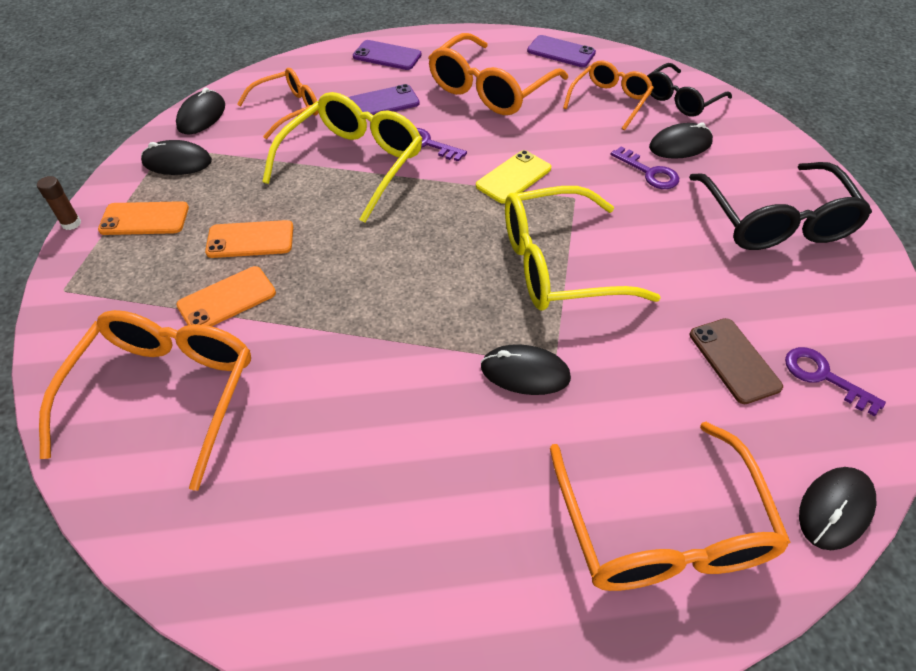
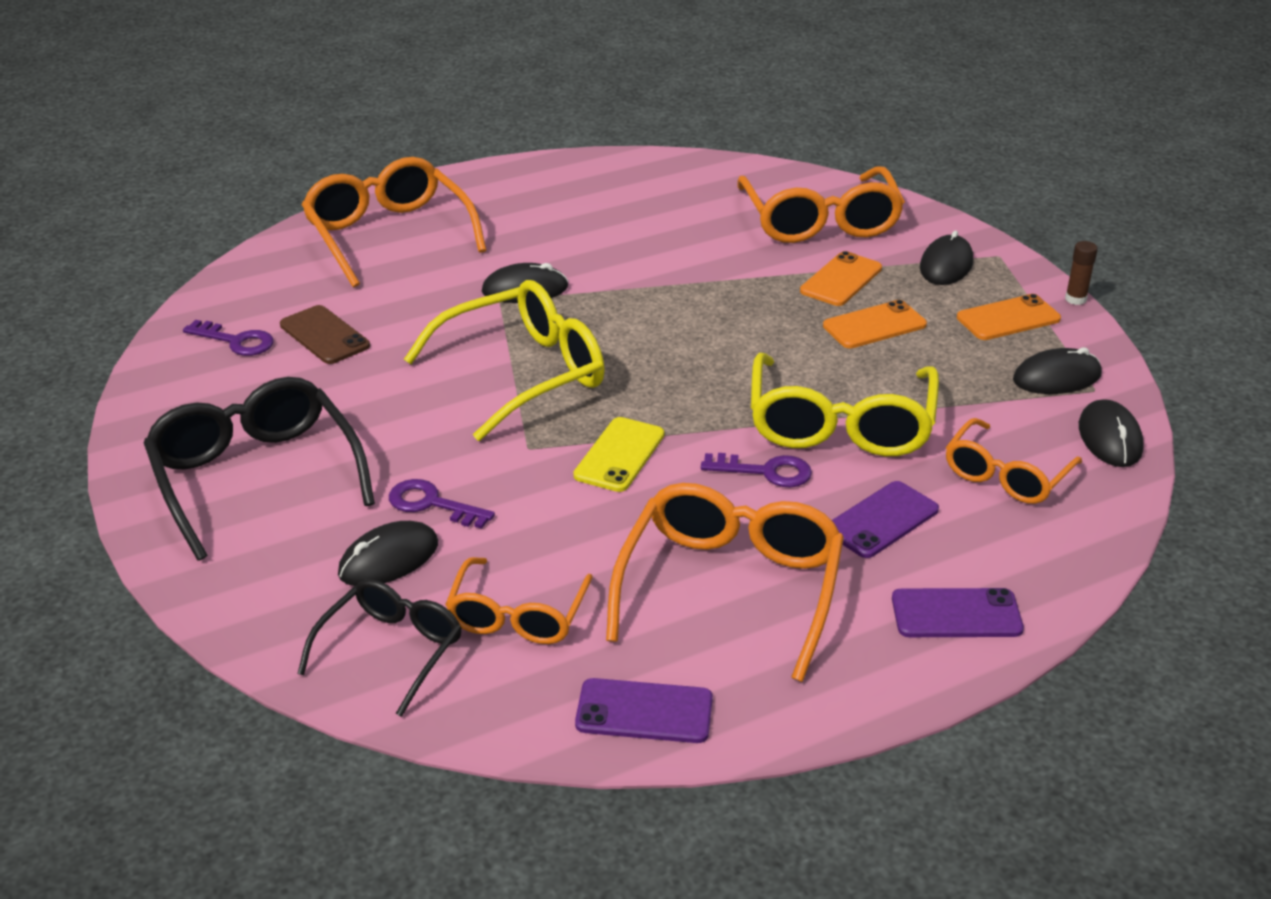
camera: 160 degrees right, 15 degrees down
(835, 509) = (250, 267): black mouse -> black mouse (946, 265)

